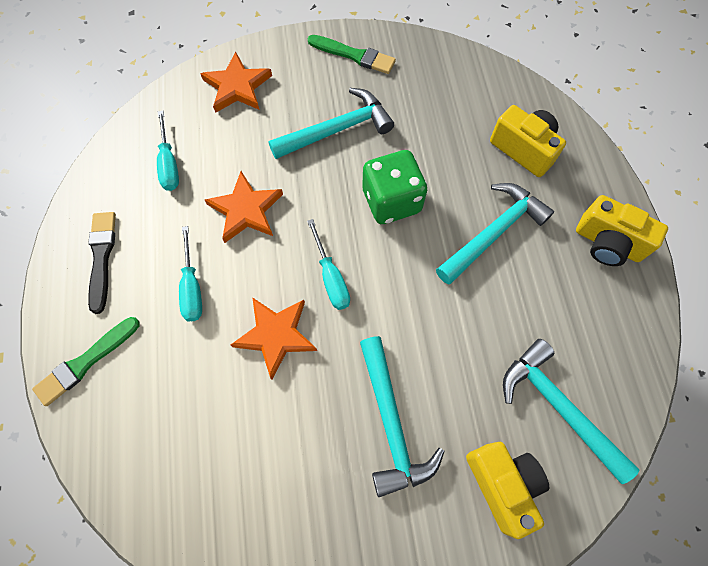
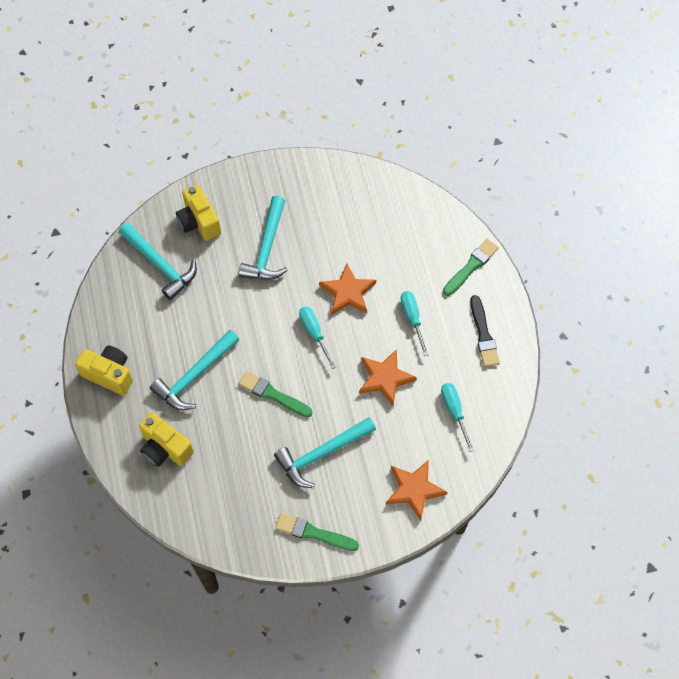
camera: 175 degrees right, 5 degrees down
(391, 201) = (273, 394): green dice -> green brush
(391, 423) = (267, 248): turquoise hammer -> turquoise hammer turned 150 degrees counterclockwise

